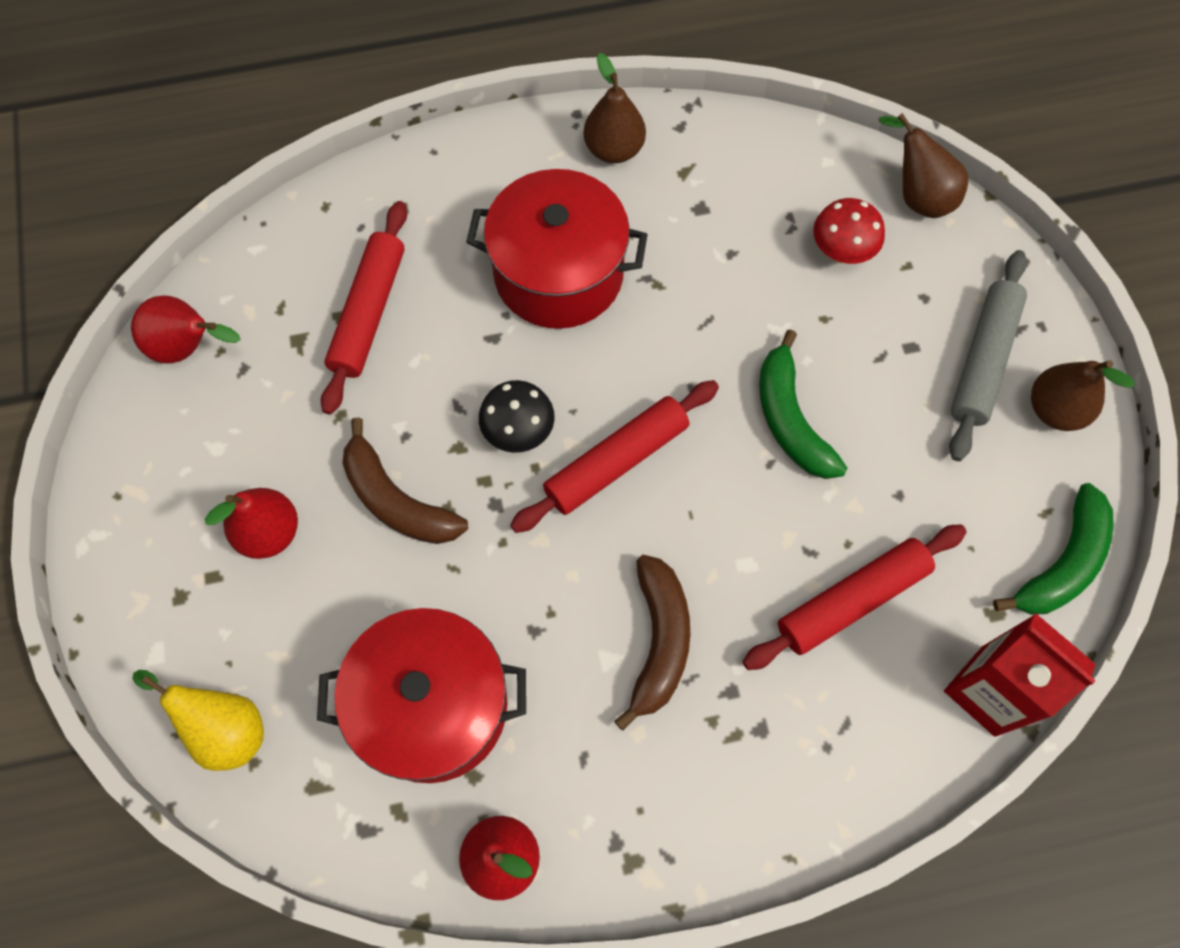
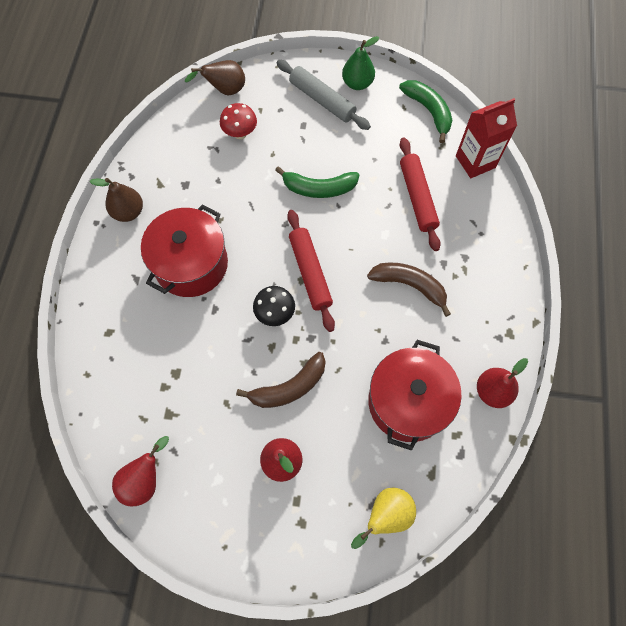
camera: 70 degrees left, 0 degrees up
(368, 313) = (169, 370): red rolling pin -> none
(1055, 409) = (357, 83): brown pear -> green pear

